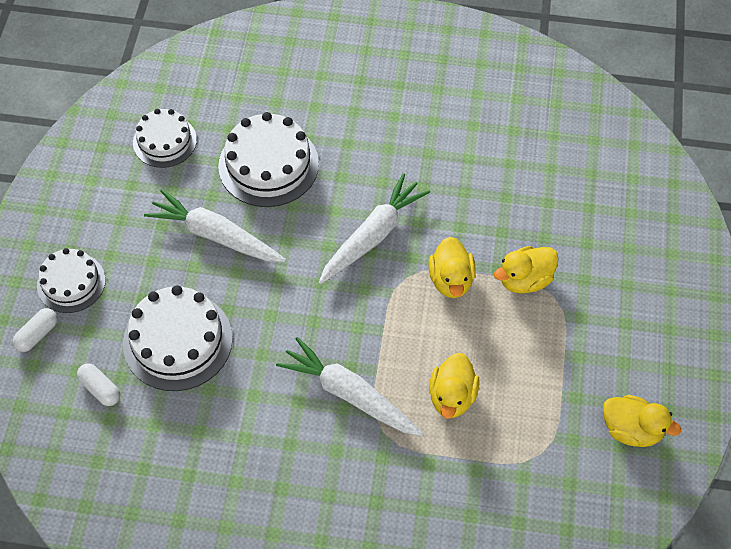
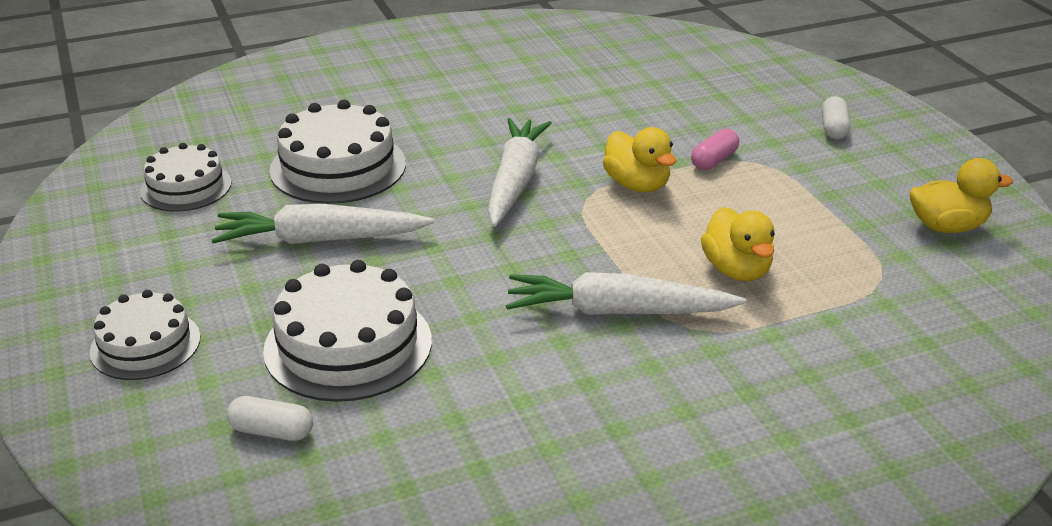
camera: 30 degrees left, 25 degrees down
(37, 334) = (129, 412): white capsule -> white capsule (833, 128)
(524, 280) = (714, 160): yellow duck -> pink capsule

